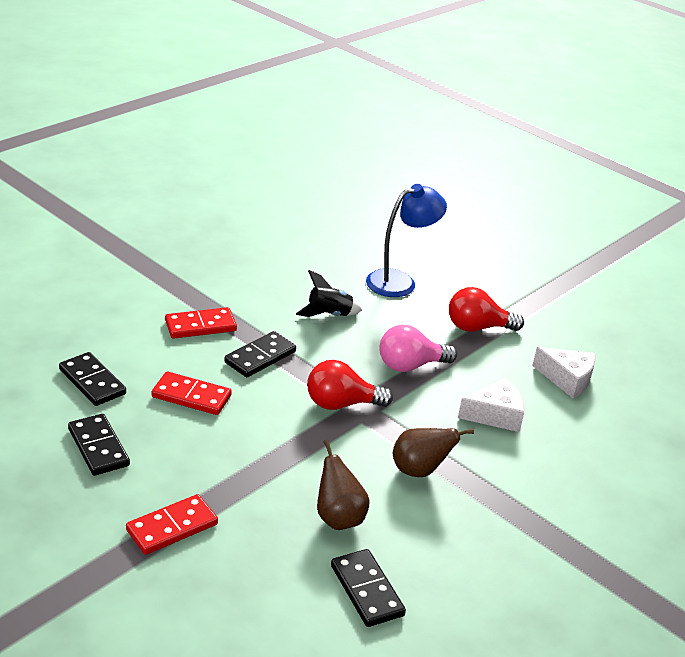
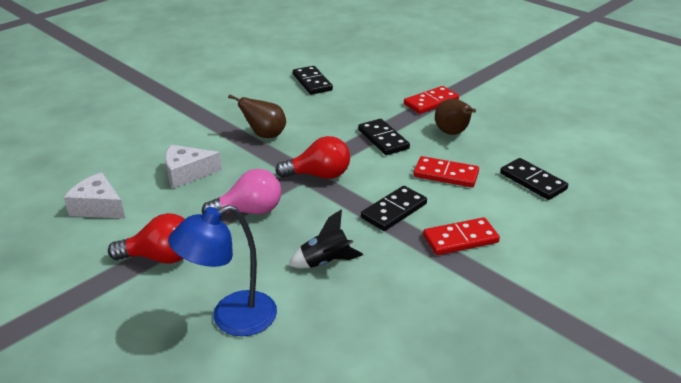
camera: 175 degrees left, 0 degrees up
(98, 447) = (499, 138): black domino -> black domino (383, 139)
(338, 518) = (326, 110): brown pear -> brown pear (453, 133)

